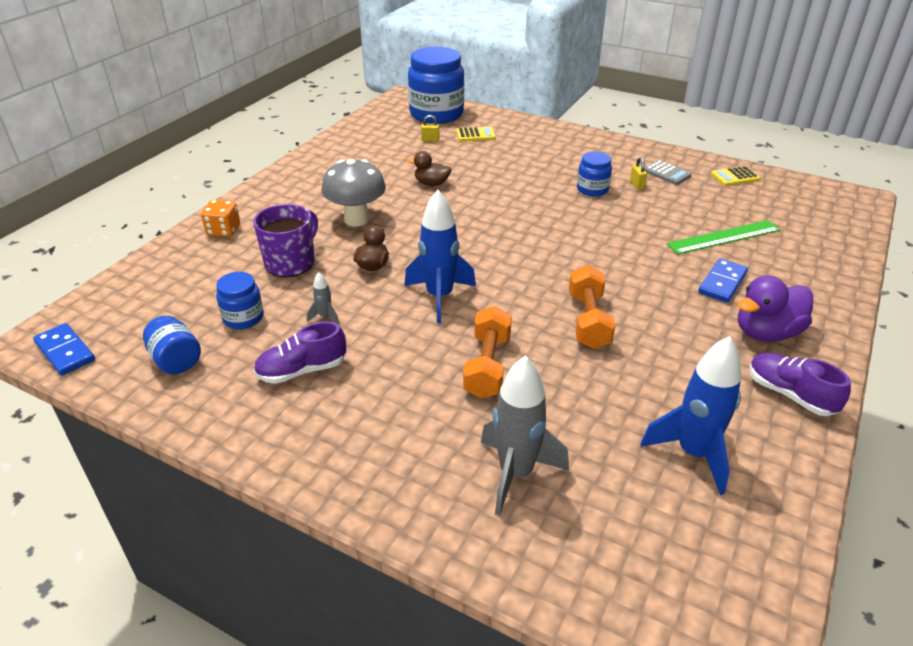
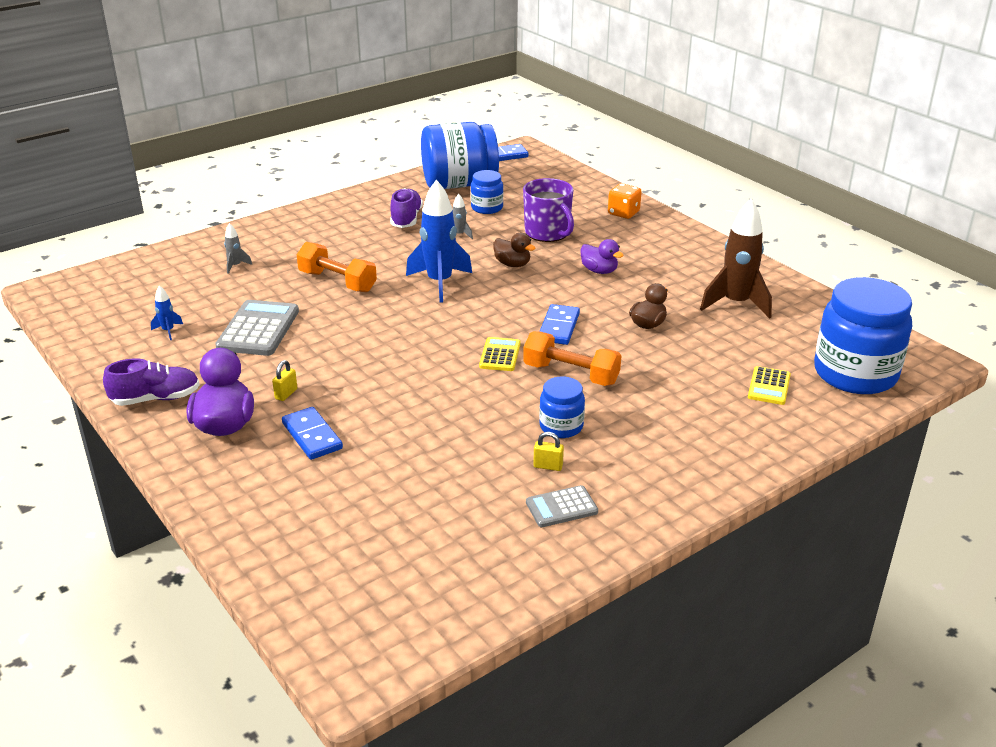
camera: 115 degrees right, 5 degrees down
(176, 360) = (459, 184): blue jar -> blue jar, size x2.02
(356, 219) = (599, 271): grey mushroom -> purple duck
(373, 157) = (736, 304): none -> brown rocket
(430, 140) = (768, 349): yellow padlock -> yellow padlock (286, 394)
(467, 217) = (559, 327): none -> blue domino
(516, 473) = (235, 266): grey rocket -> grey rocket, size x0.44
(588, 320) = (340, 339): orange dumbbell -> orange dumbbell (571, 374)
(623, 382) = (258, 329): none -> grey calculator
(693, 453) = (168, 331): blue rocket -> blue rocket, size x0.44
(723, 237) = (383, 479): green ruler -> none
(735, 177) = (508, 570): yellow calculator -> yellow calculator (500, 355)

